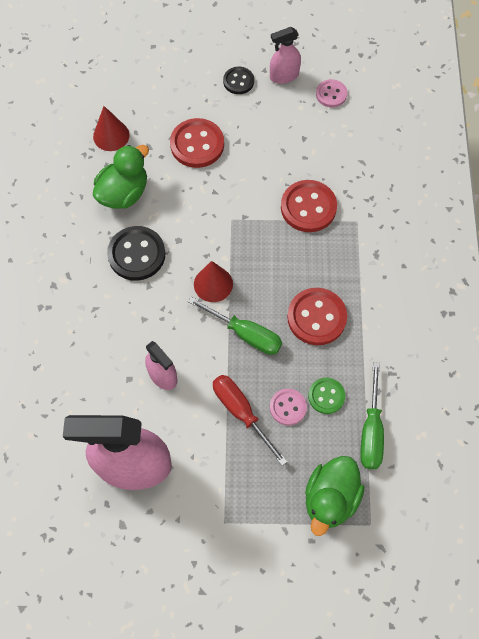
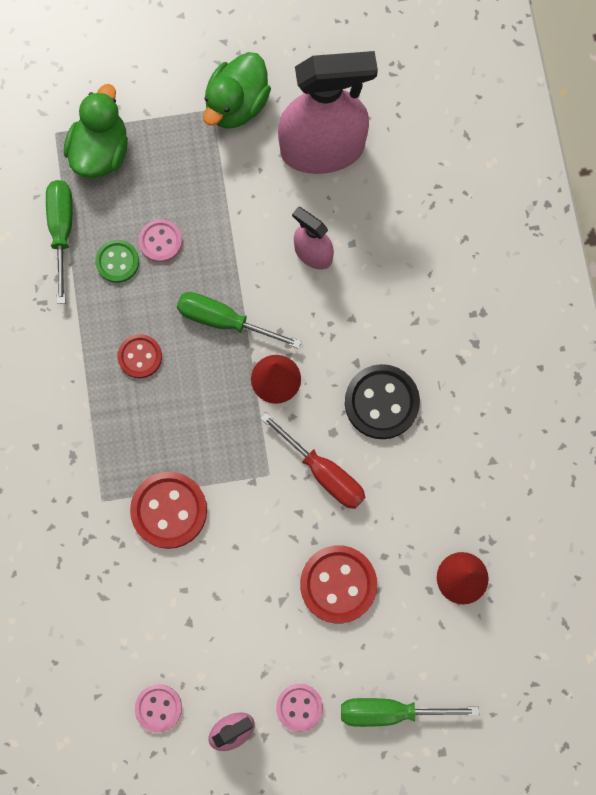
camera: 170 degrees right, 10 degrees up
(124, 193) = (420, 488): green duck -> green duck (237, 105)
(179, 71) = (390, 711): none -> green screwdriver
(238, 81) = (299, 707): black button -> pink button
(241, 412) = (213, 226): red screwdriver -> red screwdriver (323, 472)
(316, 317) = (140, 356): red button -> red button, size x0.60

